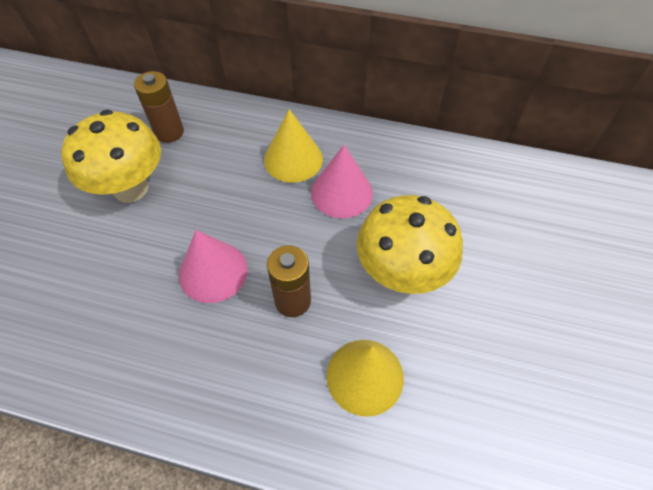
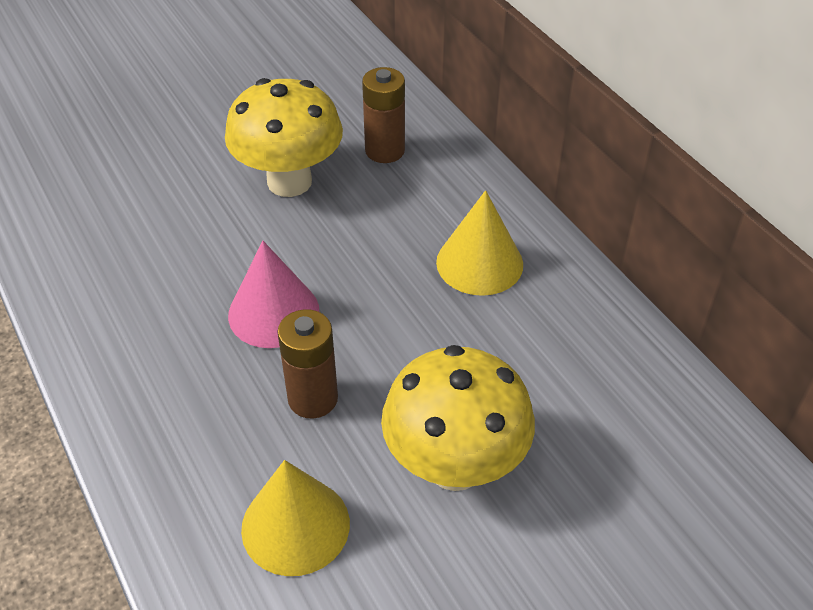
camera: 45 degrees right, 10 degrees down
(341, 192) = (491, 335): pink cone -> none

